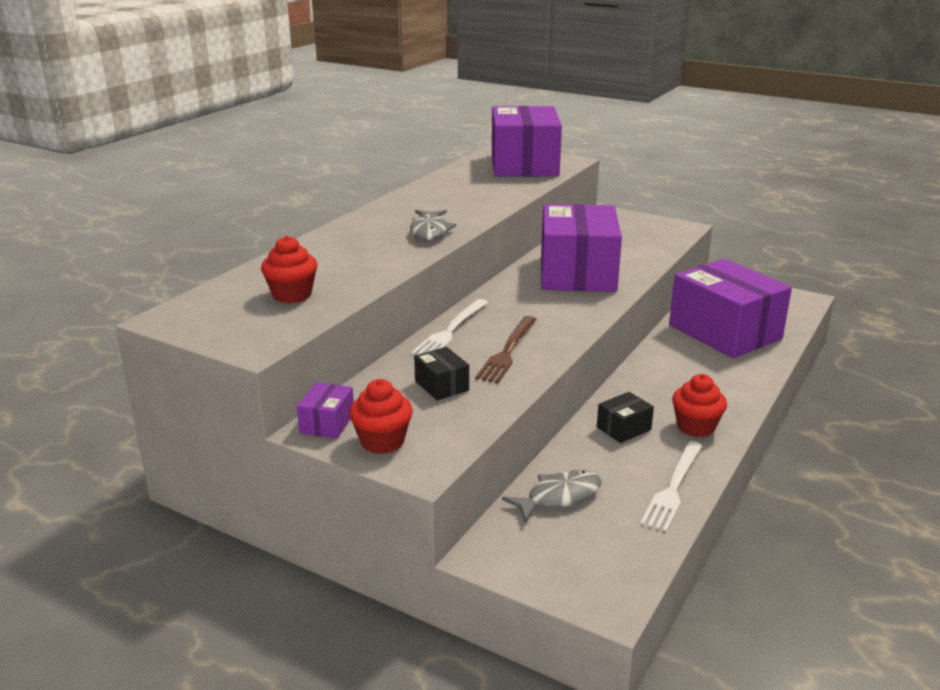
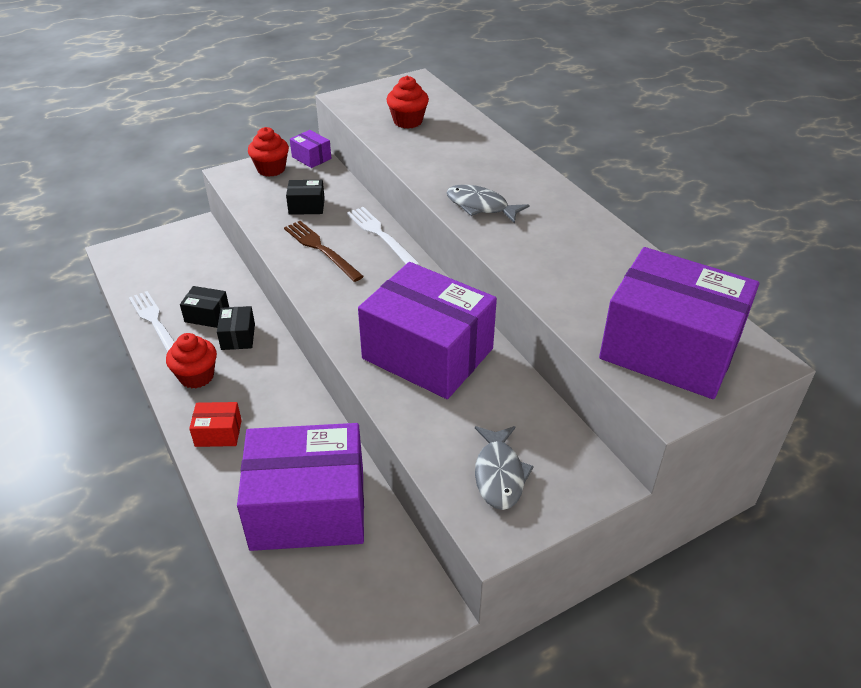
camera: 120 degrees right, 15 degrees up
(559, 497) = (207, 272): grey fish -> grey fish (499, 474)
(621, 461) = (207, 315): none -> black box
(728, 389) = (218, 433): none -> red box

